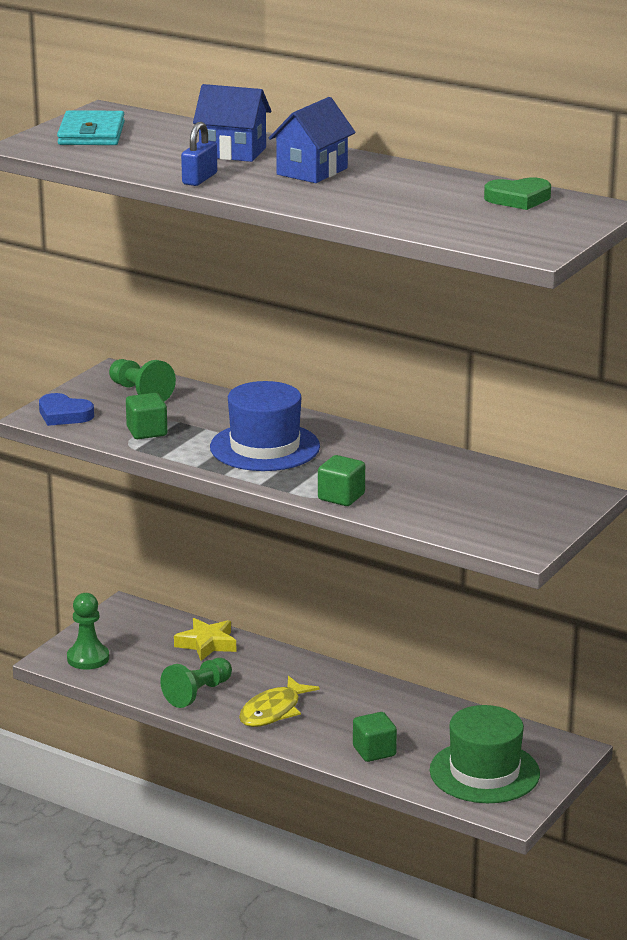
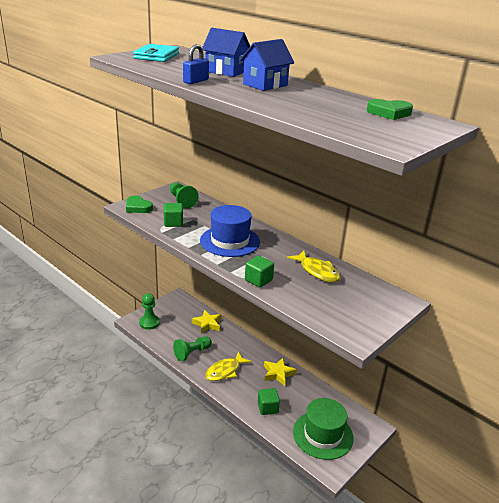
camera: 10 degrees right, 5 degrees up
(64, 415) = (138, 207): blue heart -> green heart
(376, 701) = (278, 374): none -> yellow star
(434, 472) = (317, 271): none -> yellow fish

